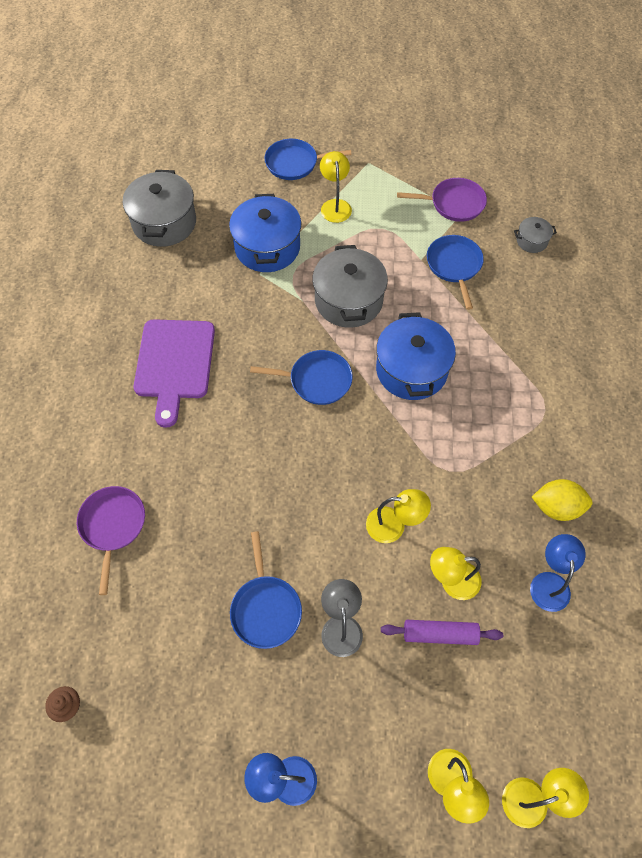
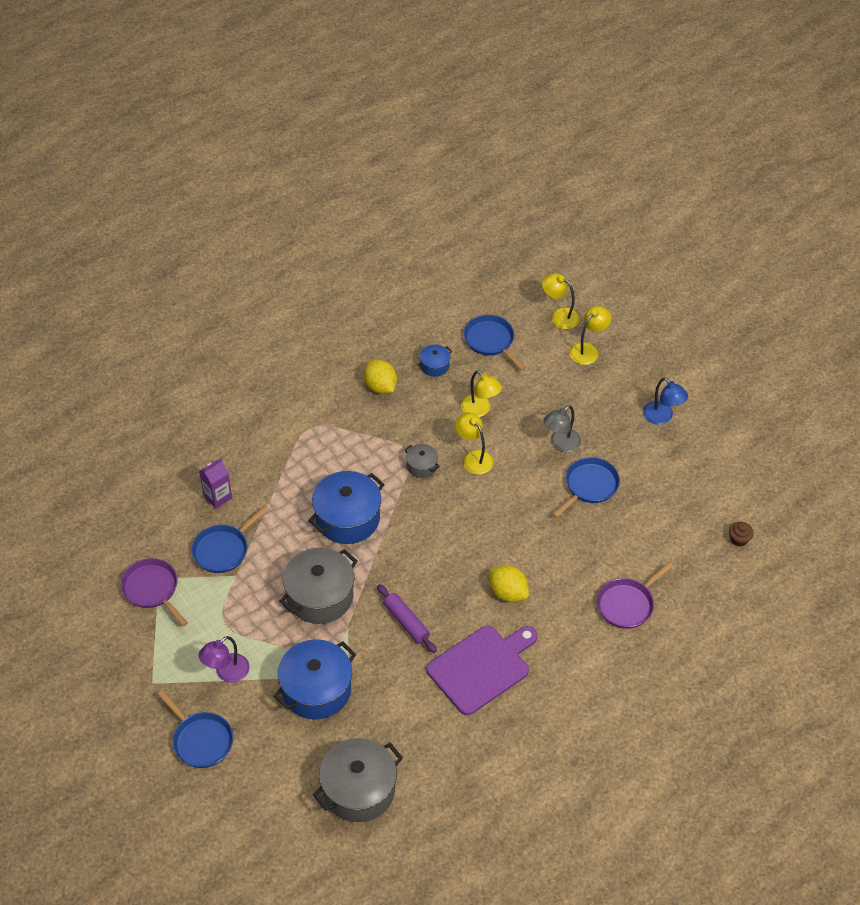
camera: 130 degrees left, 10 degrees down
(221, 437) = (508, 592): none -> yellow lemon
(316, 380) = (410, 568): blue pan -> blue pan (491, 341)
(335, 205) = (226, 673): yellow lamp -> purple lamp
(440, 634) = (517, 397): purple rolling pin -> purple rolling pin (406, 622)
(515, 293) = (218, 497): none -> purple carton
(531, 241) = (152, 515): grey pot -> grey pot (422, 466)
(549, 582) = (434, 366): blue lamp -> blue pot

